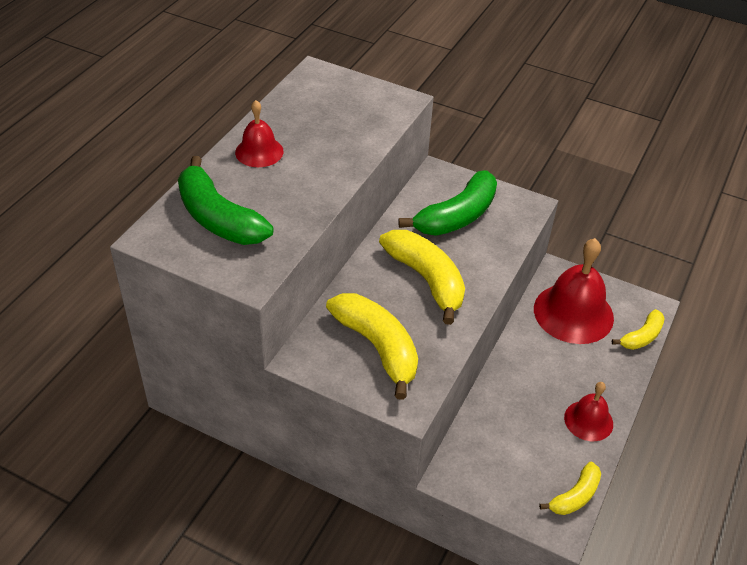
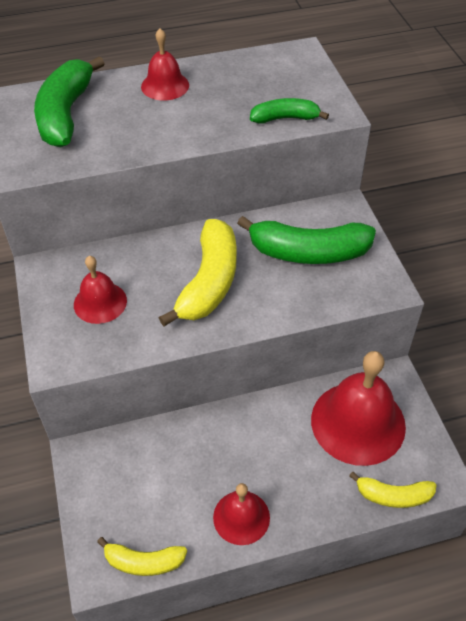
camera: 50 degrees right, 5 degrees up
(378, 124) = (285, 118): none -> green banana
(378, 347) = (100, 302): yellow banana -> red bell

